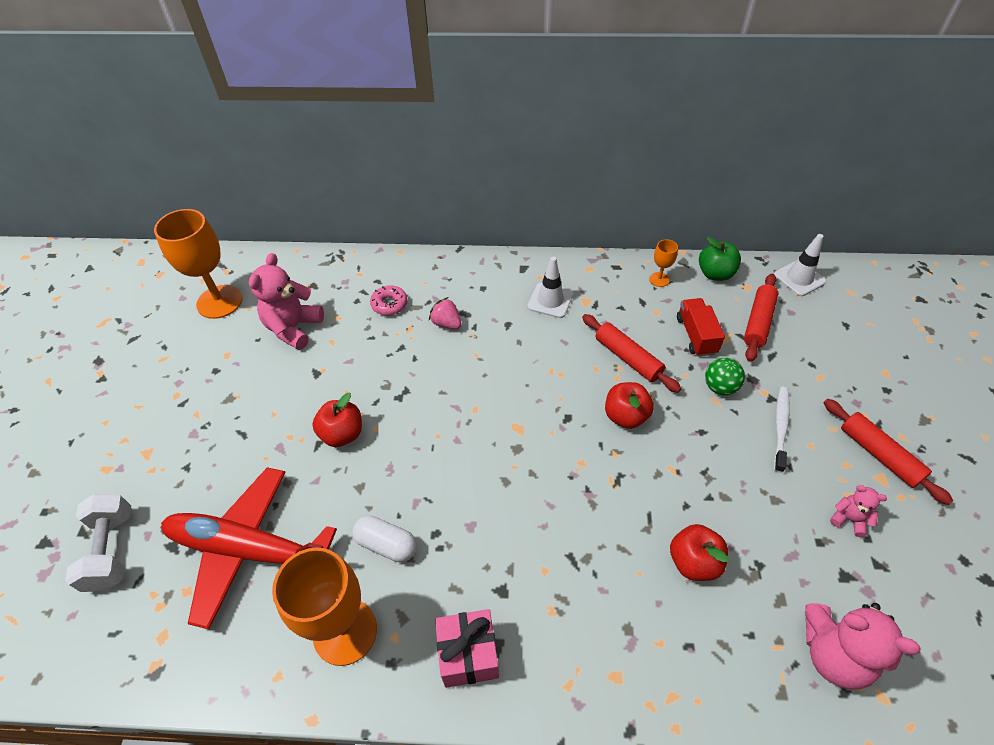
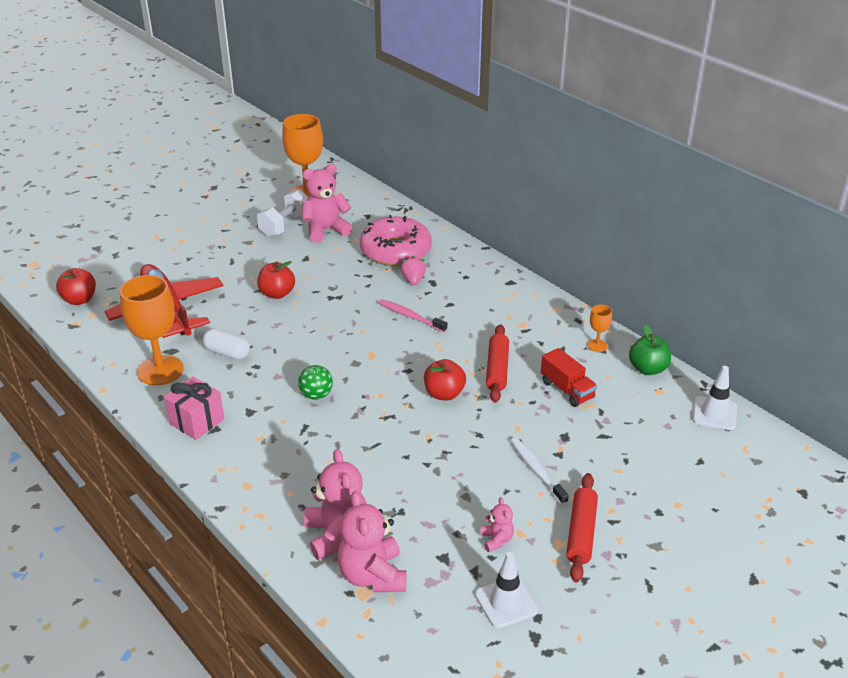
camera: 45 degrees right, 15 degrees down
(111, 550) = (116, 269): white dumbbell -> white dumbbell (285, 225)
(386, 544) = (227, 353): white capsule -> white capsule turned 45 degrees counterclockwise
(389, 304) = (395, 250): pink donut -> pink donut, size x2.25
(494, 362) = (410, 316): none -> pink toothbrush
(550, 300) = (498, 309): white traffic cone -> white traffic cone (506, 602)
(693, 562) = (366, 480): red apple -> red apple (79, 300)
(696, 335) = (567, 390): red truck -> red truck turned 105 degrees clockwise
(720, 387) = (533, 424): green ball -> green ball (316, 395)
(754, 644) = (337, 535): none -> pink teddy bear
(758, 322) = (629, 413): red rolling pin -> none
(780, 427) = (537, 470): white toothbrush -> white toothbrush turned 90 degrees counterclockwise

